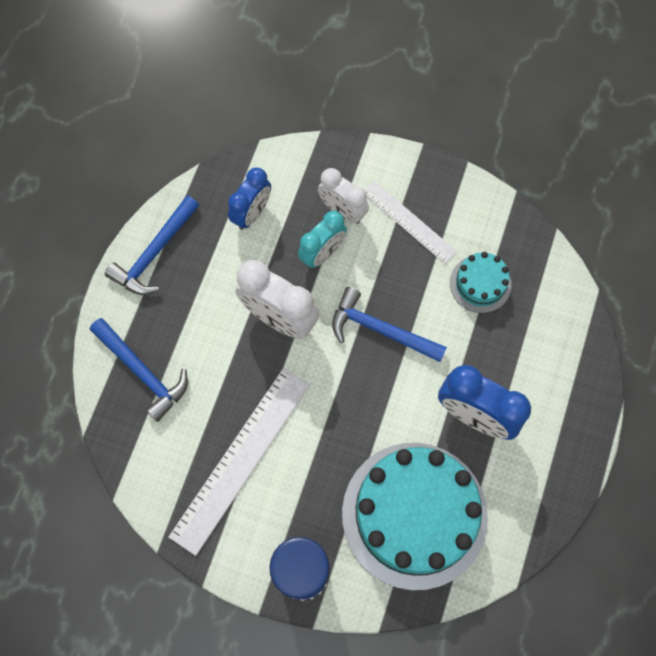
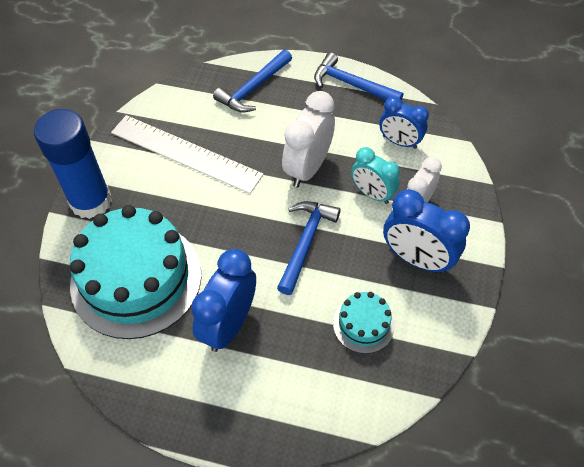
camera: 85 degrees right, 15 degrees down
(408, 222) = (416, 259): white ruler -> blue clock

